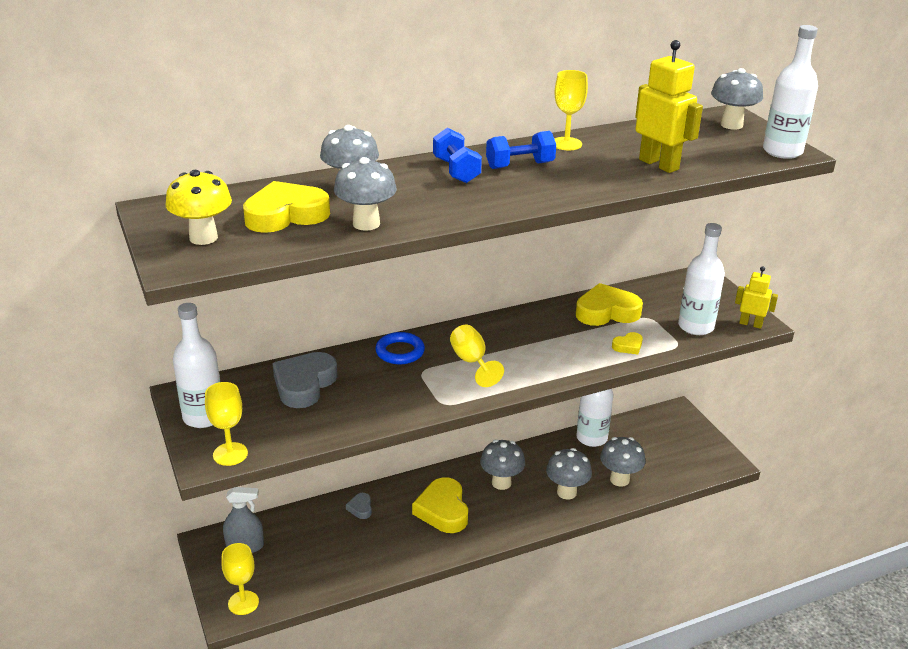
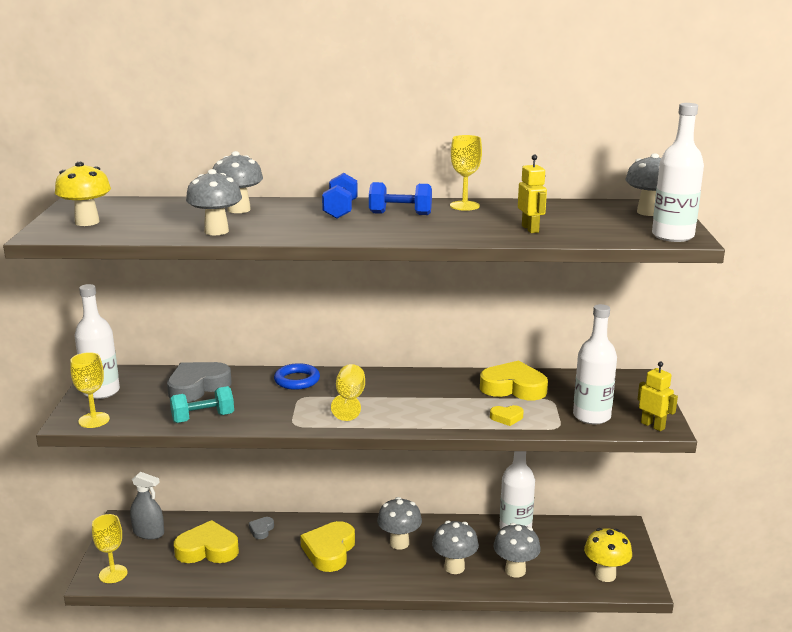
camera: 25 degrees right, 10 degrees down
(286, 215) = (165, 218): yellow heart -> yellow heart (207, 549)
(346, 420) = (203, 418): none -> turquoise dumbbell
(659, 164) = (530, 229): yellow robot -> yellow robot, size x0.61
(693, 461) = (605, 575): none -> yellow mushroom

